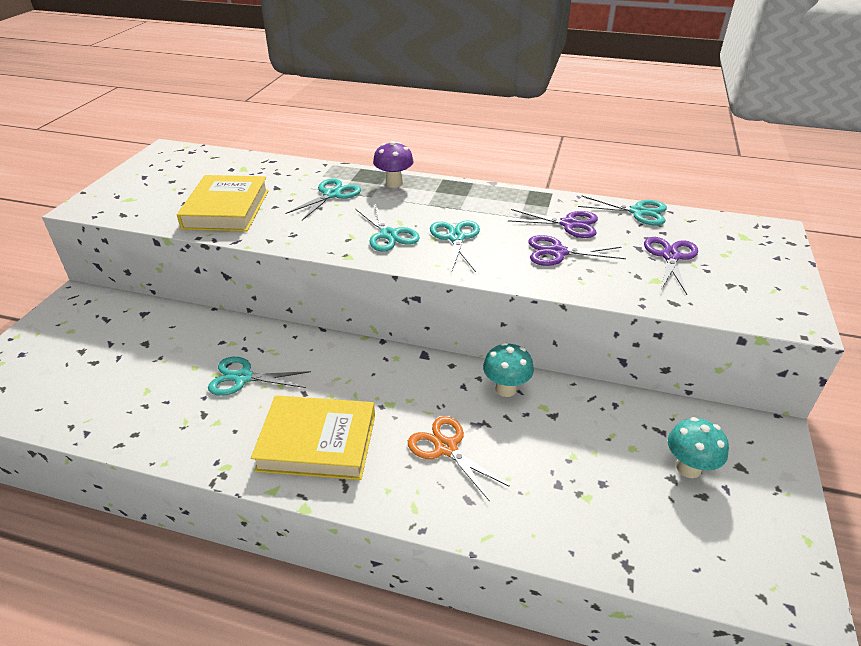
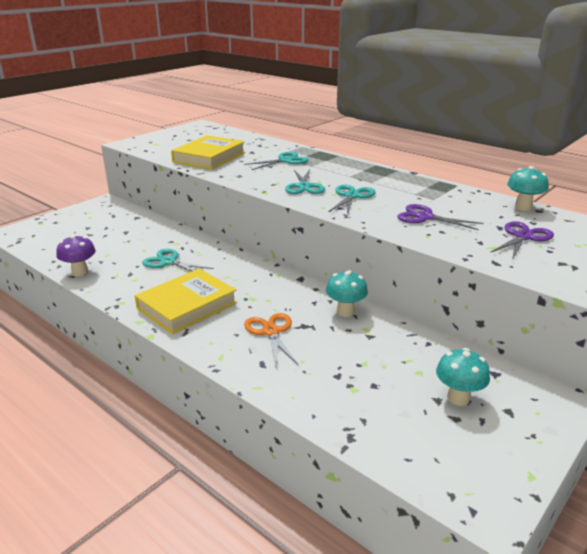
camera: 25 degrees right, 10 degrees down
(317, 442) = (187, 305): yellow book -> yellow book turned 75 degrees counterclockwise
(394, 183) = (336, 162): purple mushroom -> purple mushroom (80, 272)
(569, 224) = (452, 204): purple scissors -> none
(638, 212) = (523, 207): turquoise scissors -> turquoise mushroom

